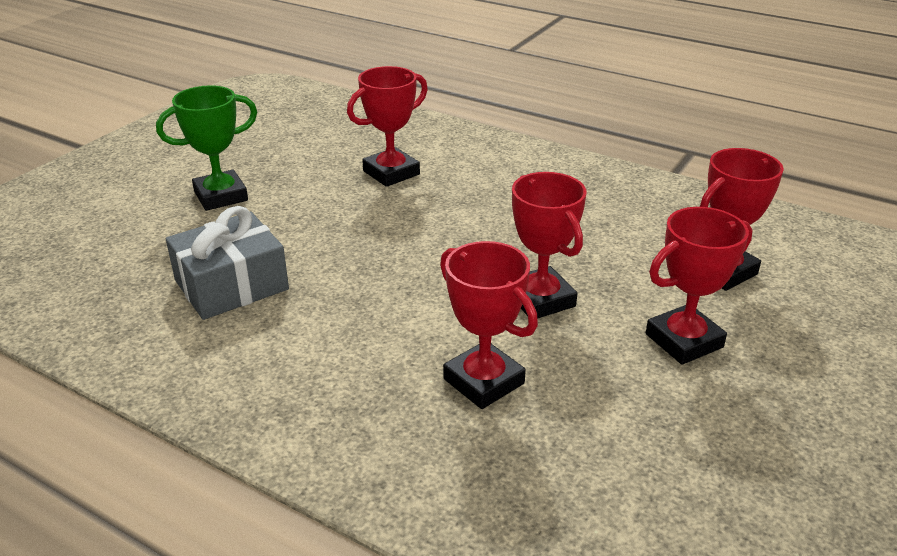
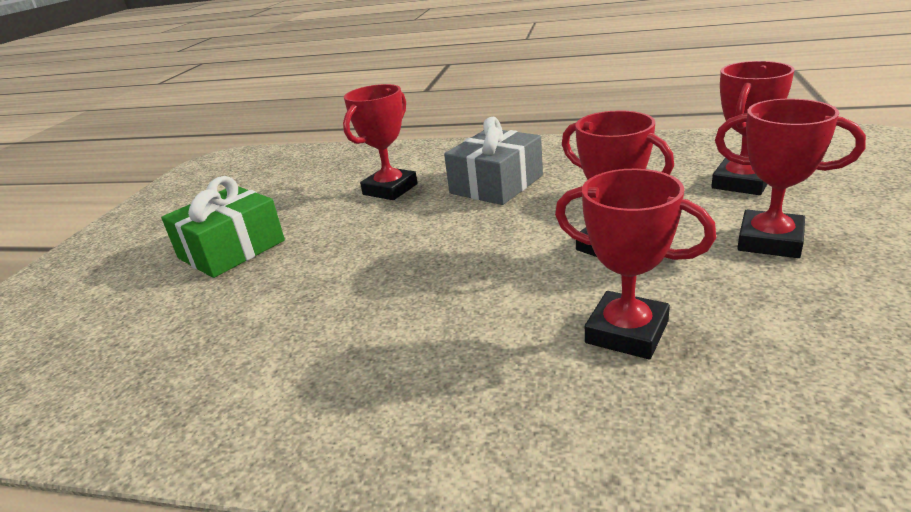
camera: 15 degrees left, 5 degrees down
(221, 196) = (231, 249): green trophy -> green gift
(231, 285) = (291, 324): grey gift -> grey gift (496, 184)
(684, 340) = (769, 241): red trophy -> red trophy turned 75 degrees clockwise

